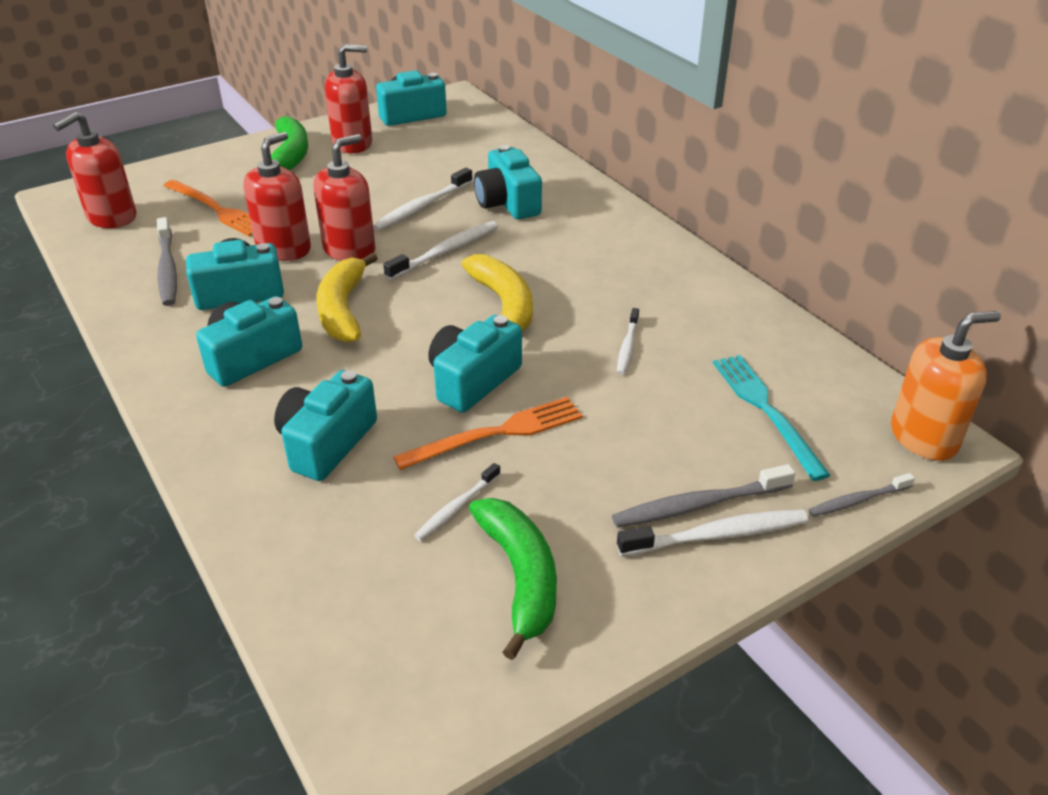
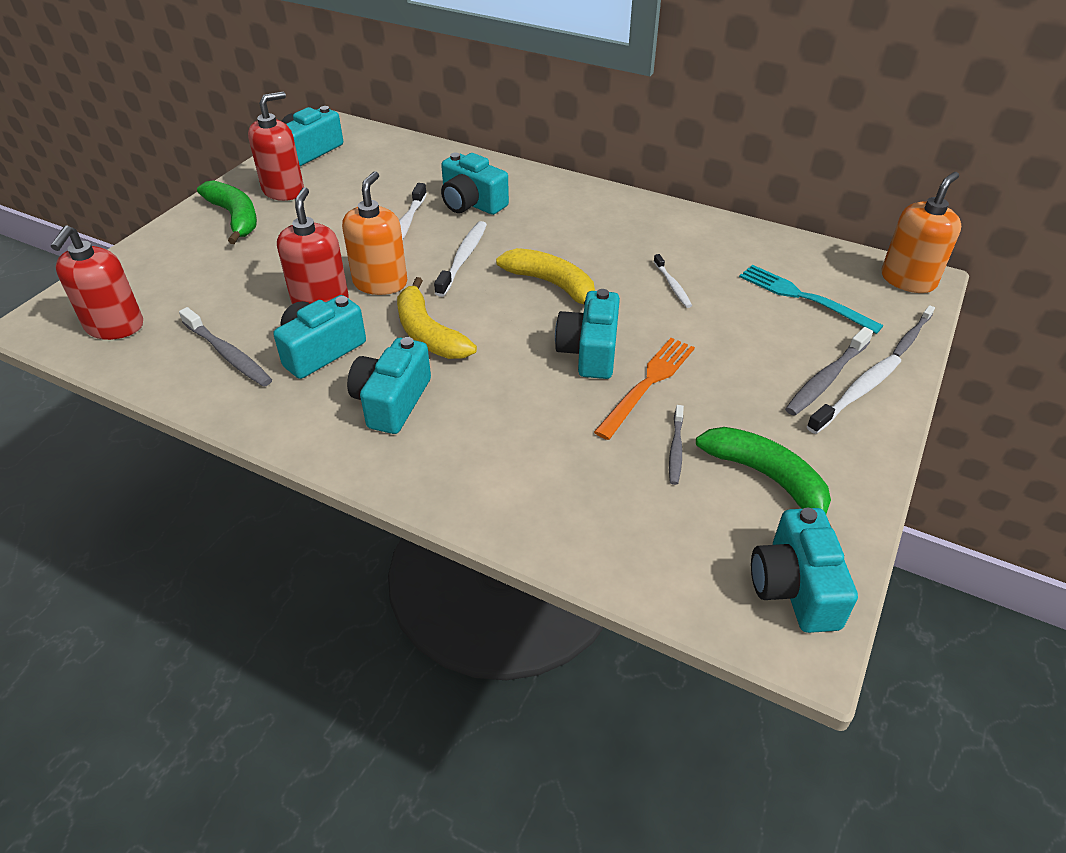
camera: 30 degrees left, 5 degrees up
(216, 209) = (216, 286): orange fork -> none
(326, 443) = (529, 443): turquoise camera -> turquoise camera (795, 587)
(349, 250) = (380, 283): red soap dispenser -> orange soap dispenser
(456, 508) = (675, 449): white toothbrush -> grey toothbrush

